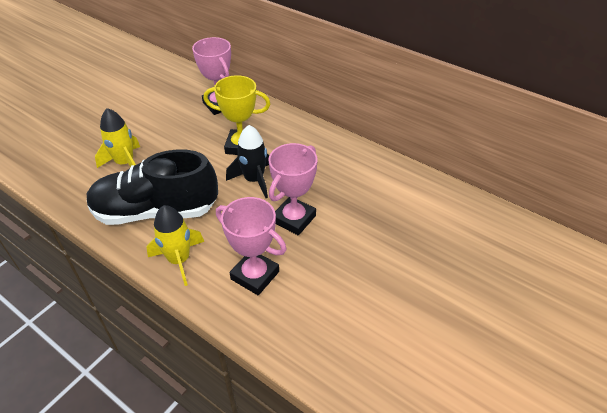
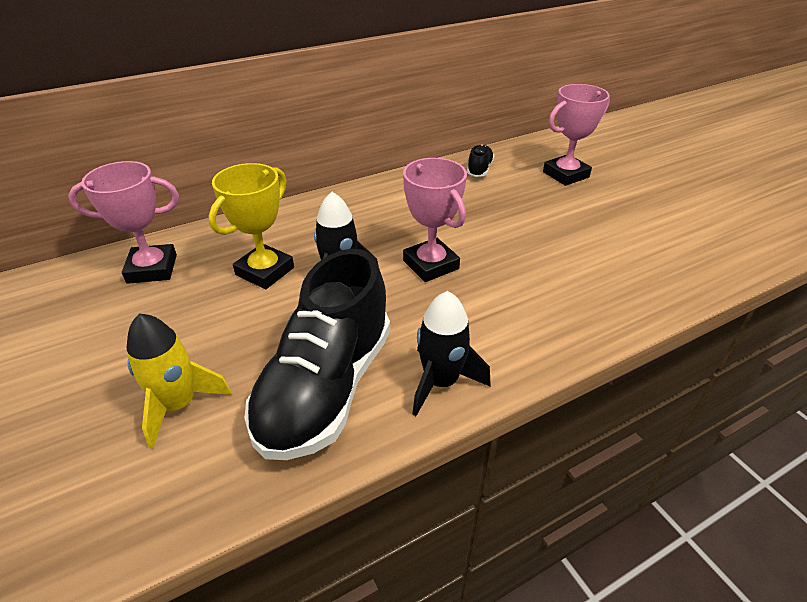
camera: 65 degrees left, 5 degrees down
(179, 260) = (441, 382): yellow rocket -> black rocket
(255, 275) = (502, 318): pink trophy -> pink trophy (565, 174)
(452, 207) = (479, 169): none -> black shoe

